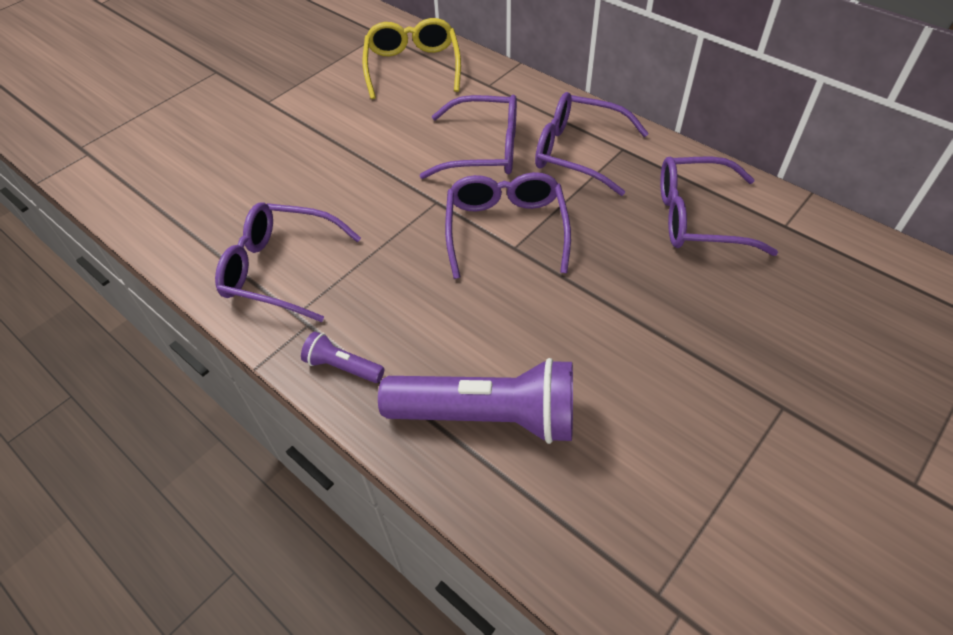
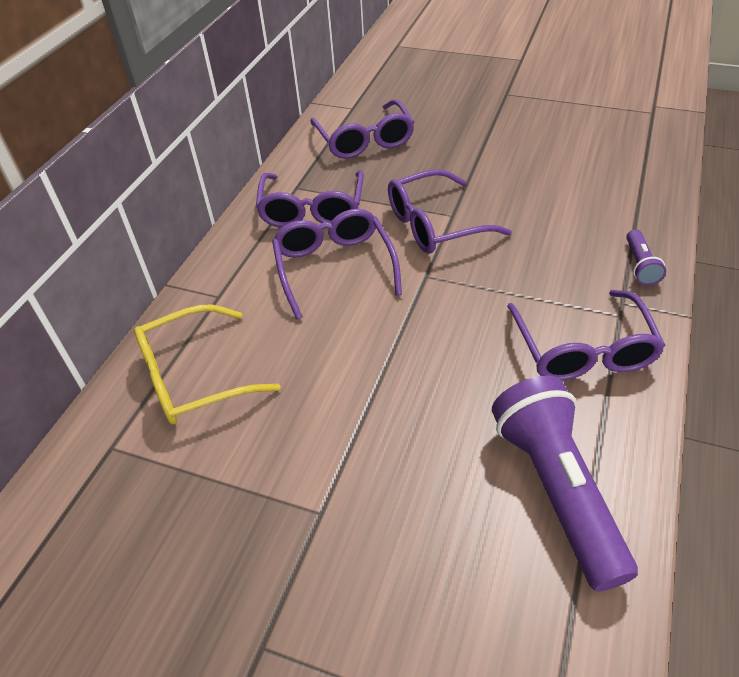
camera: 110 degrees left, 5 degrees down
(488, 416) = (611, 187): purple flashlight -> purple flashlight (556, 489)

